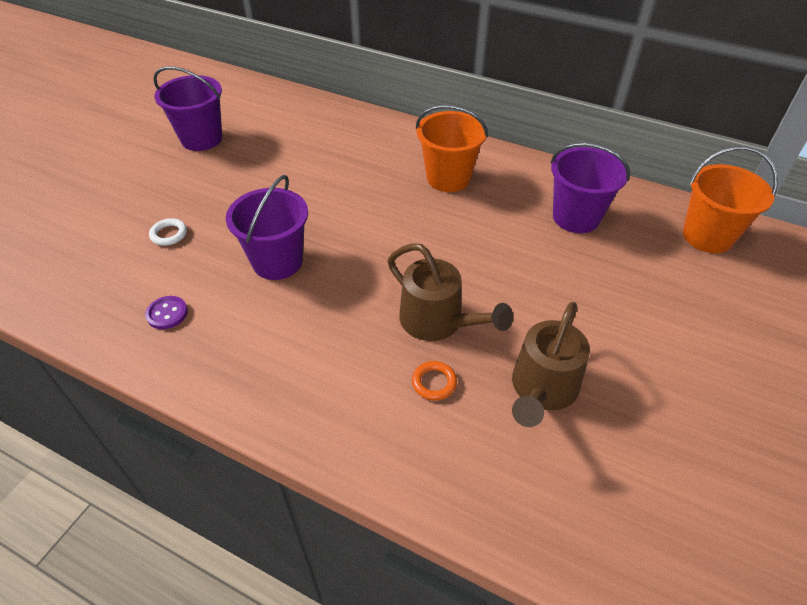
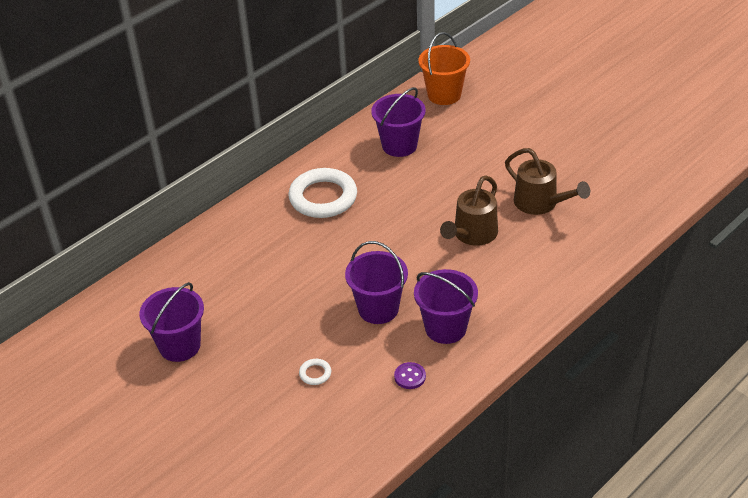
camera: 70 degrees left, 5 degrees down
(255, 330) = (445, 328): none -> purple bucket
(434, 382) = (520, 247): orange ring -> none
(438, 322) = (472, 235): brown watering can -> brown watering can turned 150 degrees clockwise
(448, 178) = (323, 197): orange bucket -> white ring

